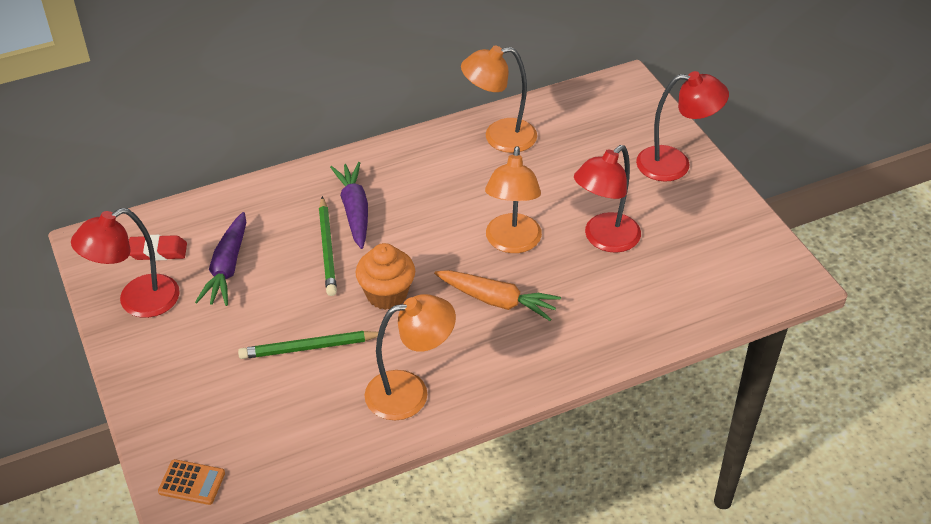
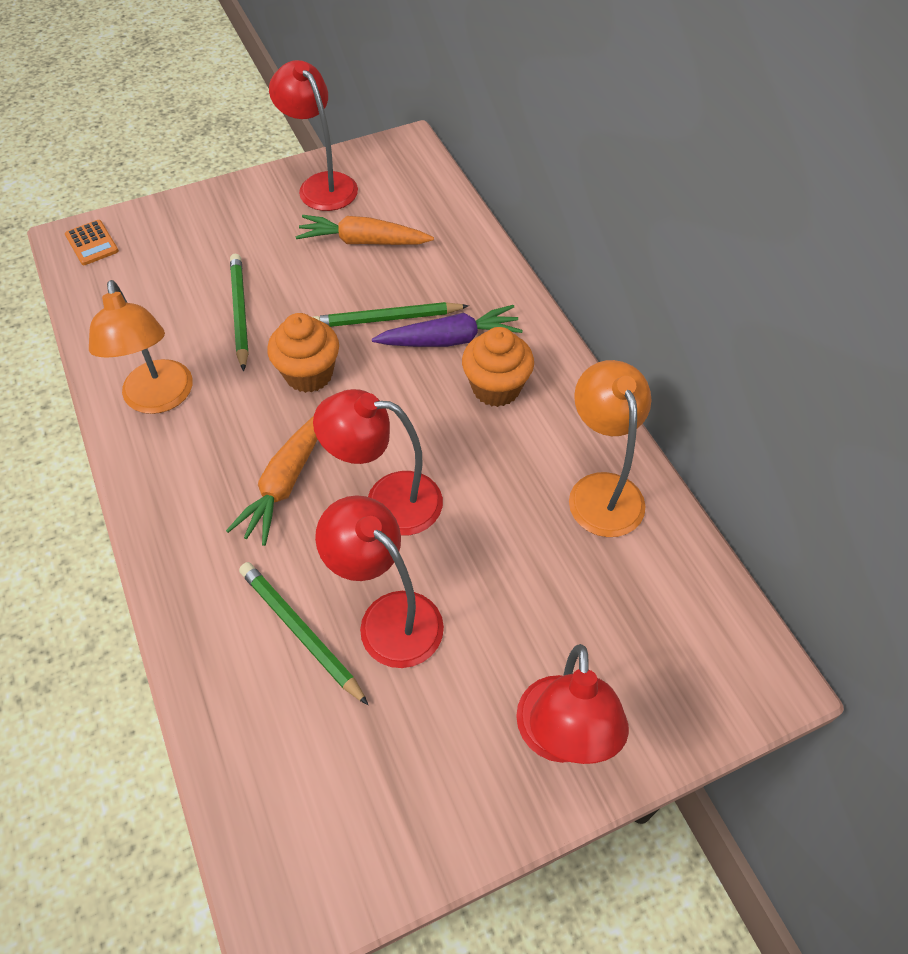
camera: 90 degrees right, 10 degrees up
(158, 251) = (390, 190): red eraser -> none
(192, 482) = (92, 243): orange calculator -> orange calculator turned 45 degrees counterclockwise
(227, 268) = (363, 241): purple carrot -> orange carrot
(407, 185) = (496, 388): none -> orange cupcake
(512, 243) = (387, 501): orange lamp -> red lamp
(620, 283) = (300, 632): none -> green pencil

